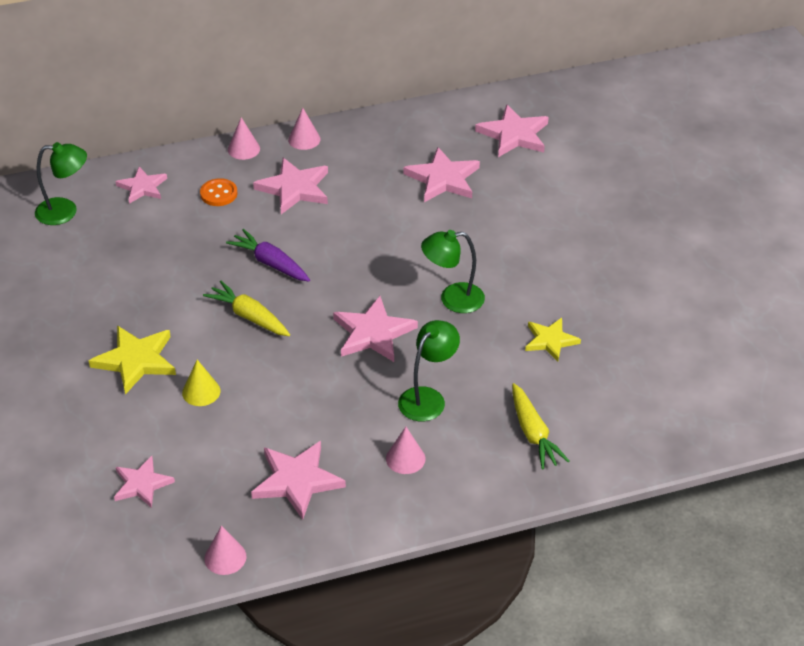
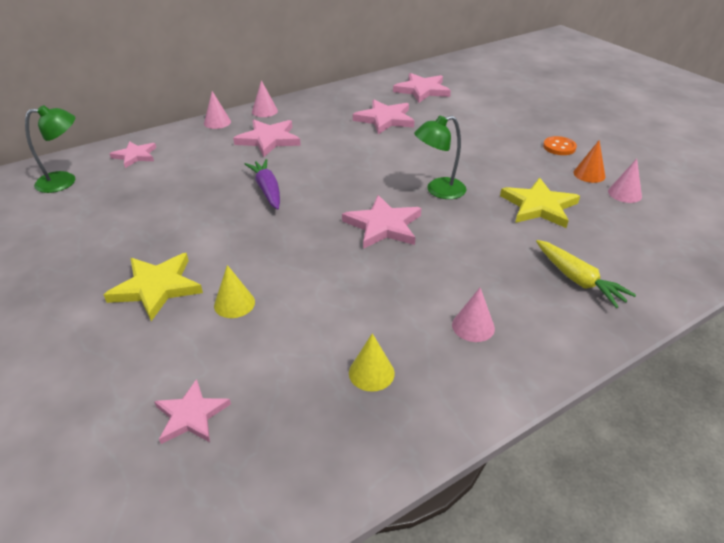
camera: 15 degrees left, 5 degrees down
(218, 194) = (205, 151): orange button -> orange button (559, 147)
(225, 557) = (322, 486): pink cone -> pink cone (624, 193)
(249, 316) = (262, 232): yellow carrot -> none
(270, 263) = (267, 190): purple carrot -> purple carrot turned 45 degrees clockwise
(297, 481) = (371, 373): pink star -> yellow cone
(427, 398) = (462, 268): green lamp -> none
(550, 340) = (539, 206): yellow star -> yellow star, size x1.52
(636, 308) = (589, 174): none -> orange cone

